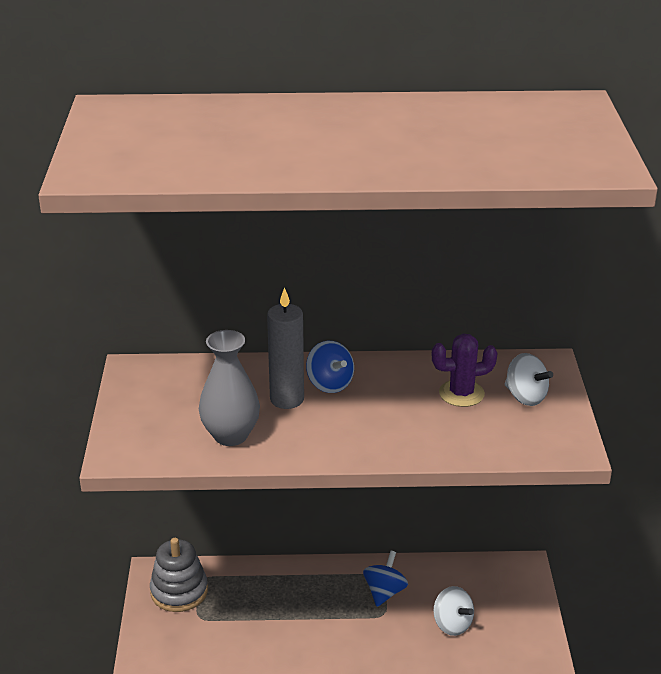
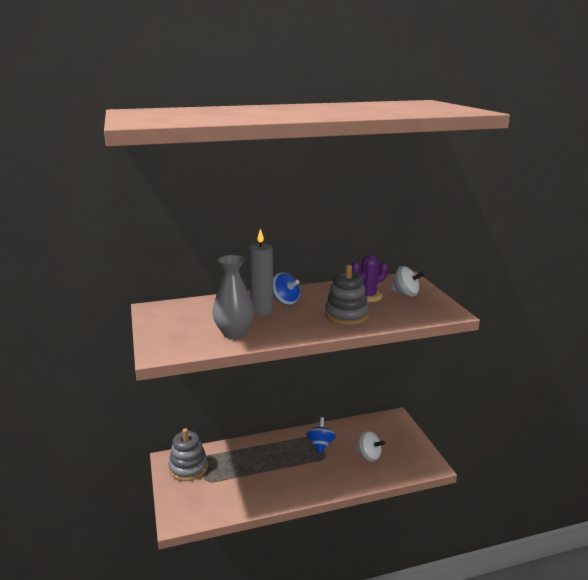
camera: 15 degrees left, 10 degrees down
(408, 427) = (346, 315): none -> grey stacking toy

